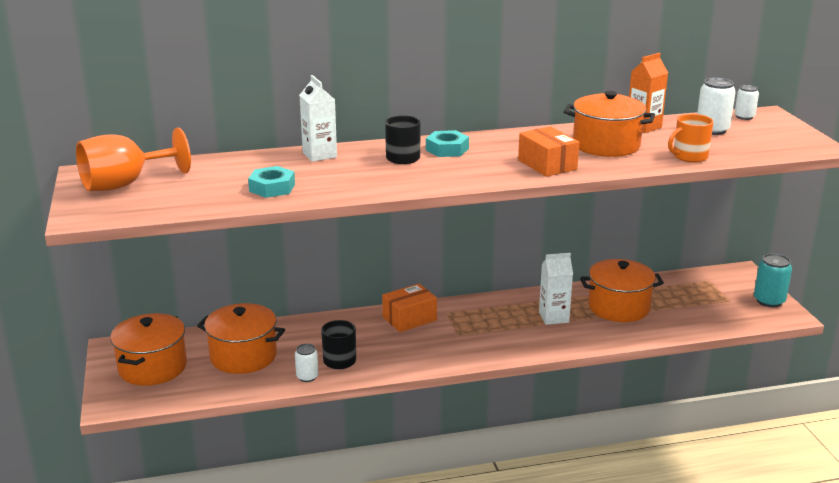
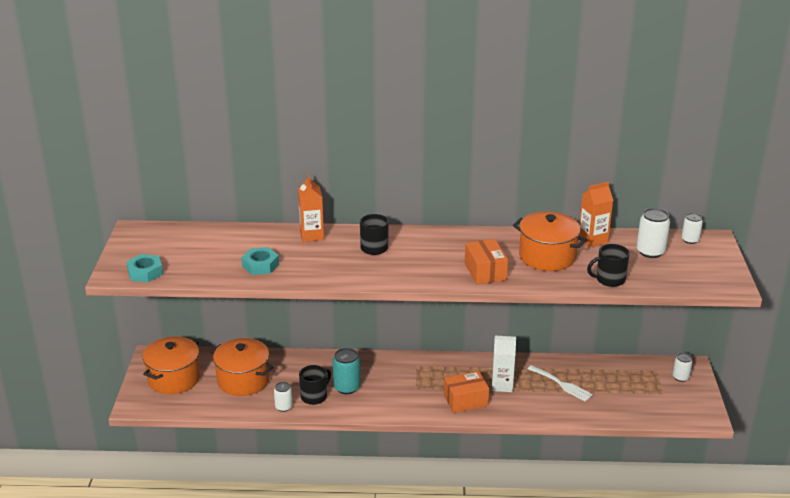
camera: 15 degrees right, 5 degrees up
(125, 184) = (156, 246): orange goblet -> none
(319, 155) = (312, 235): white carton -> orange carton
(409, 319) = (384, 367): orange box -> orange box (465, 400)
(447, 149) = (414, 243): turquoise nut -> turquoise nut (145, 272)
(618, 307) = (562, 384): orange pot -> white fork
(689, 156) = (609, 279): orange mug -> black mug
(738, 283) = (680, 377): none -> white can
(769, 301) = (698, 399): turquoise can -> turquoise can (347, 387)

